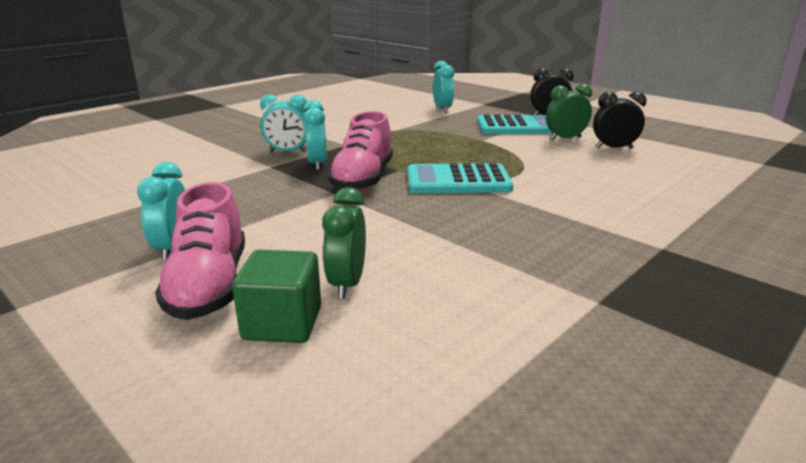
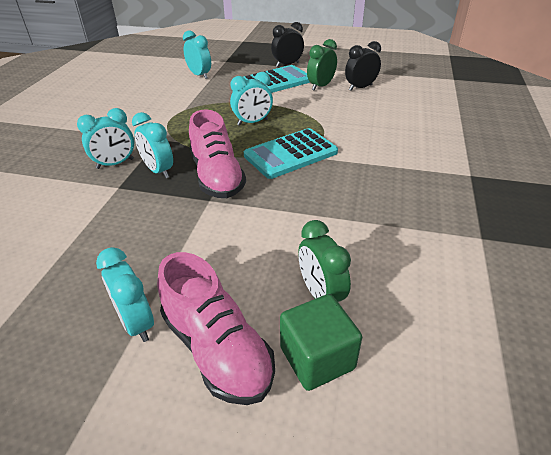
camera: 30 degrees left, 15 degrees up
(450, 151) = (252, 122): none -> turquoise clock

